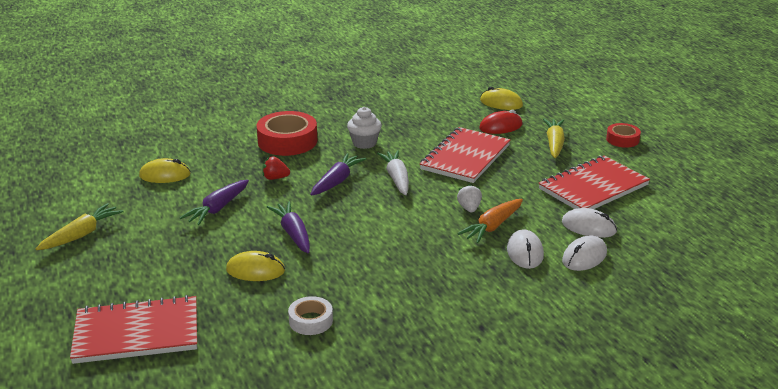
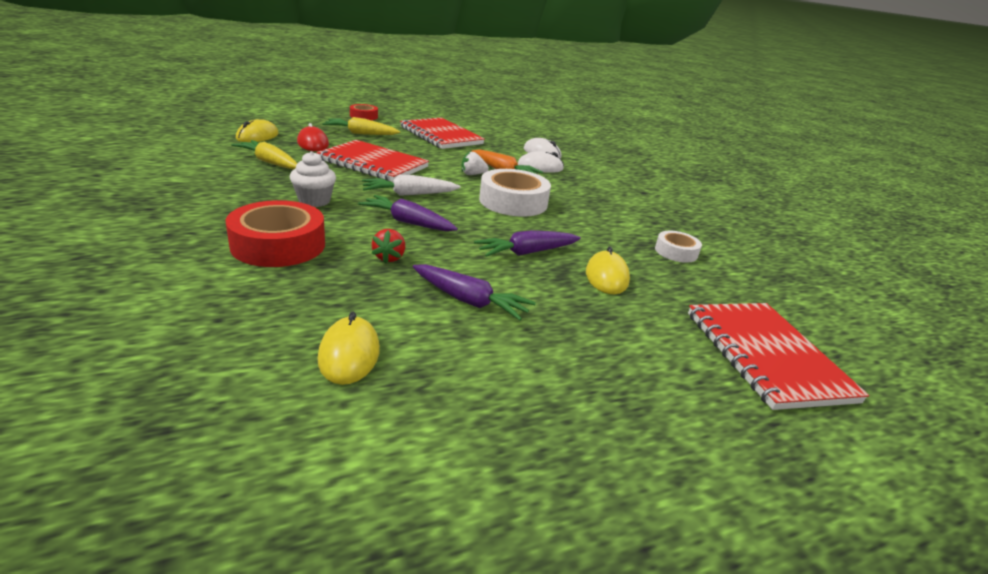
camera: 95 degrees left, 0 degrees up
(82, 234) = (559, 441): yellow carrot -> yellow carrot (269, 162)
(403, 230) = (513, 202): none -> white tape
(589, 227) = (501, 146): white mouse -> none

